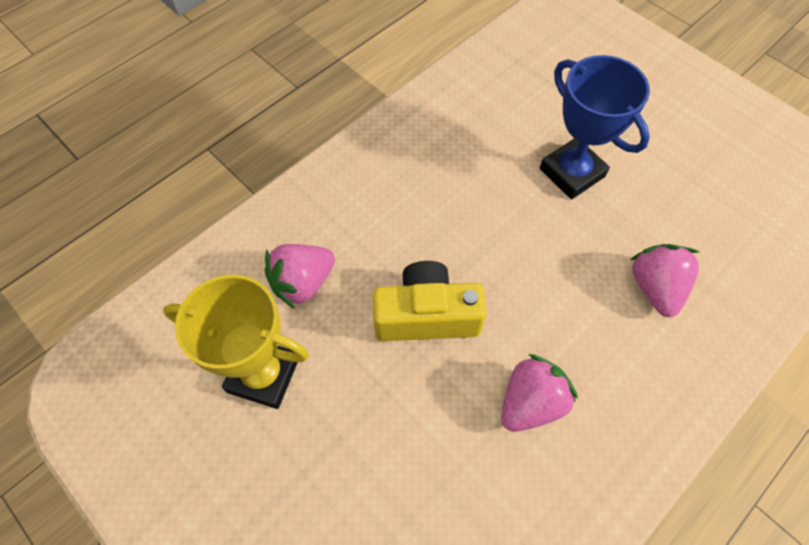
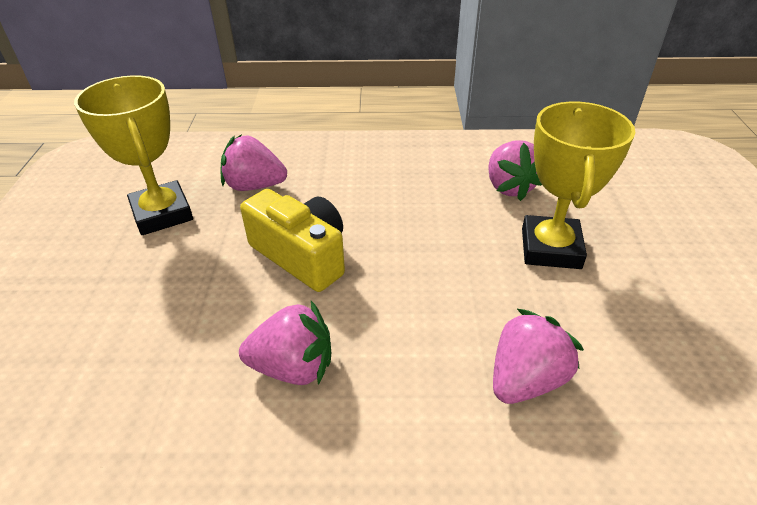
camera: 45 degrees right, 20 degrees down
(492, 134) = (509, 187): none -> pink strawberry
(572, 173) = (550, 248): blue trophy -> yellow trophy

